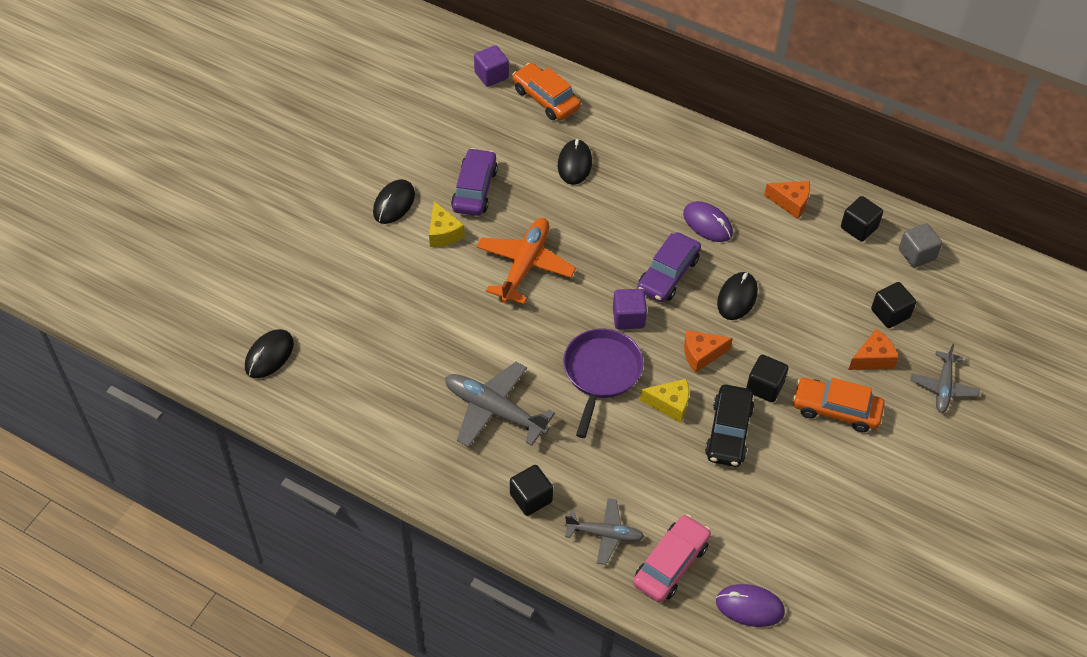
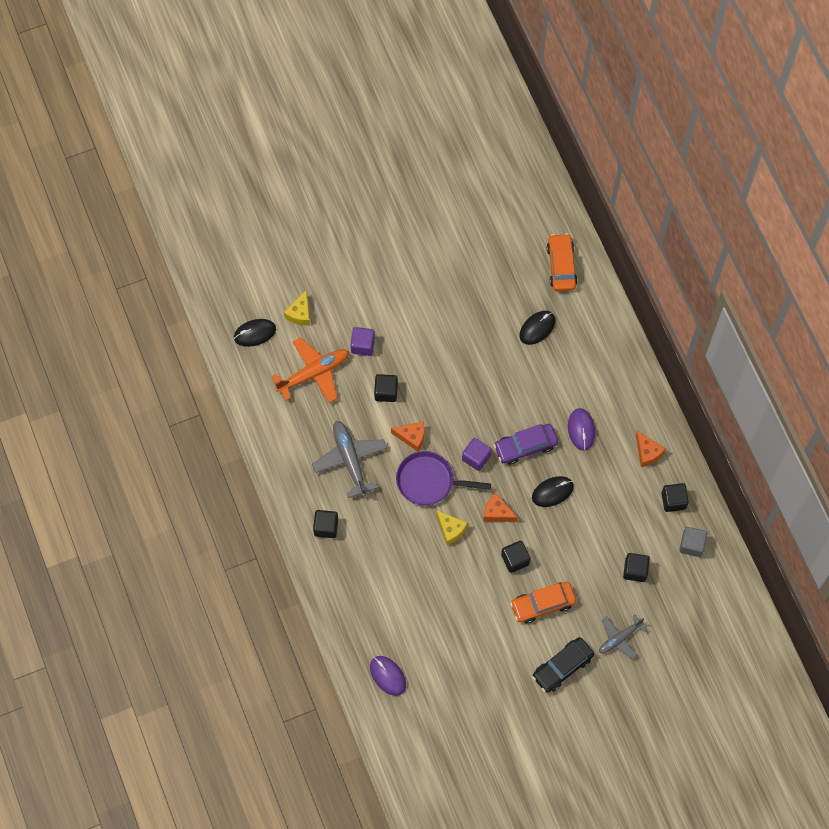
camera: 40 degrees right, 15 degrees up
(394, 203) = (404, 279): black mouse -> none
(443, 233) = (416, 321): yellow cheese -> yellow cheese (300, 313)
(472, 318) = (386, 392): none -> black cube
(475, 189) = (460, 303): purple car -> none
(491, 75) = (542, 223): purple cube -> purple cube (362, 345)
(525, 265) = (445, 378): orange plane -> orange plane (313, 373)
(601, 373) = (429, 481): purple pan -> purple pan turned 135 degrees counterclockwise
(604, 534) = (347, 577): grey plane -> none
(671, 564) = (367, 621): pink car -> none
(728, 432) = (468, 571): black car -> black car (562, 667)
(836, 410) = (542, 604): orange car -> orange car turned 75 degrees counterclockwise
(873, 358) = (596, 590): orange cheese -> orange cheese (412, 437)

